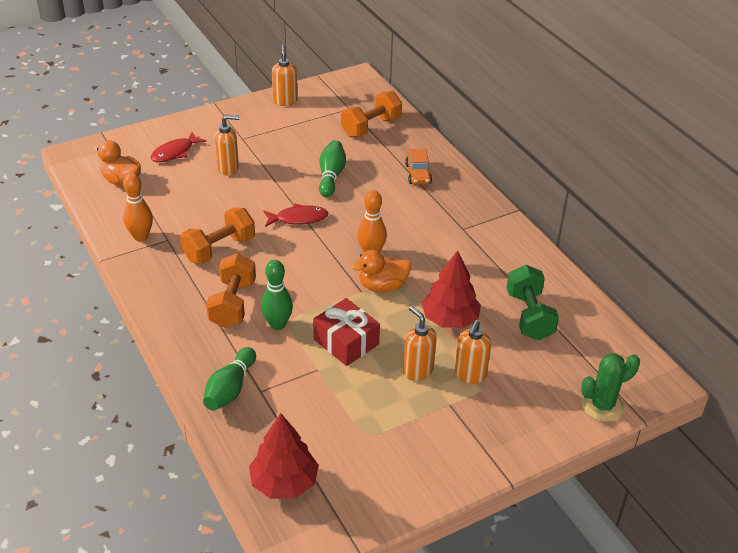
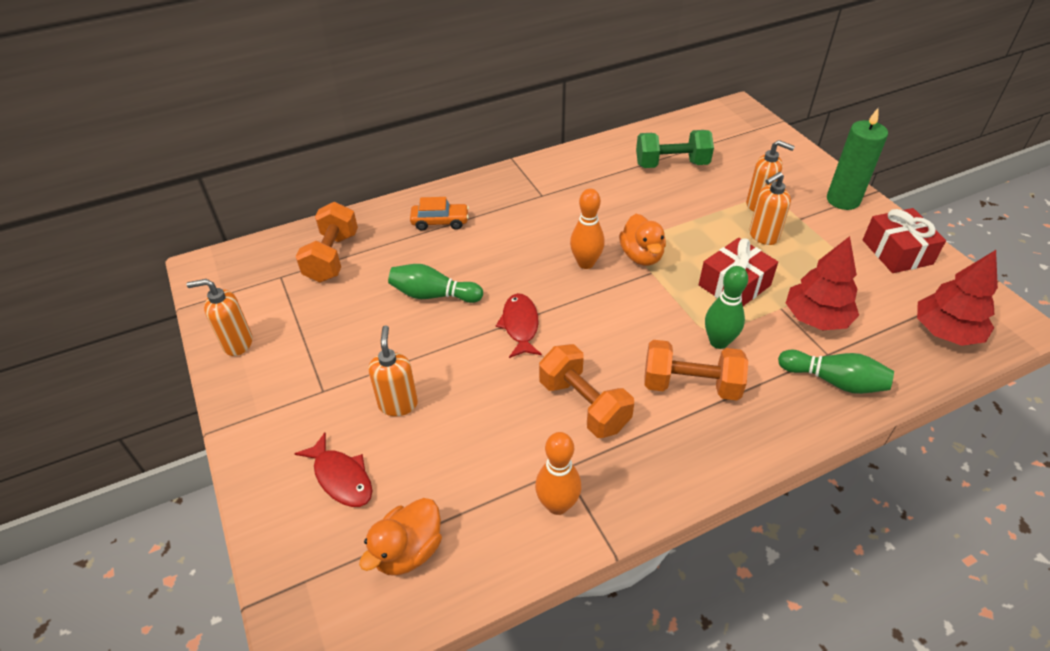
camera: 85 degrees left, 5 degrees up
(371, 127) = (332, 257): orange dumbbell -> orange dumbbell turned 45 degrees clockwise
(401, 473) = (897, 252): none -> red gift
(450, 319) = (685, 212): red tree -> red tree (816, 318)
(487, 446) = (843, 200): none -> green candle
(602, 405) = (773, 138): green cactus -> none

